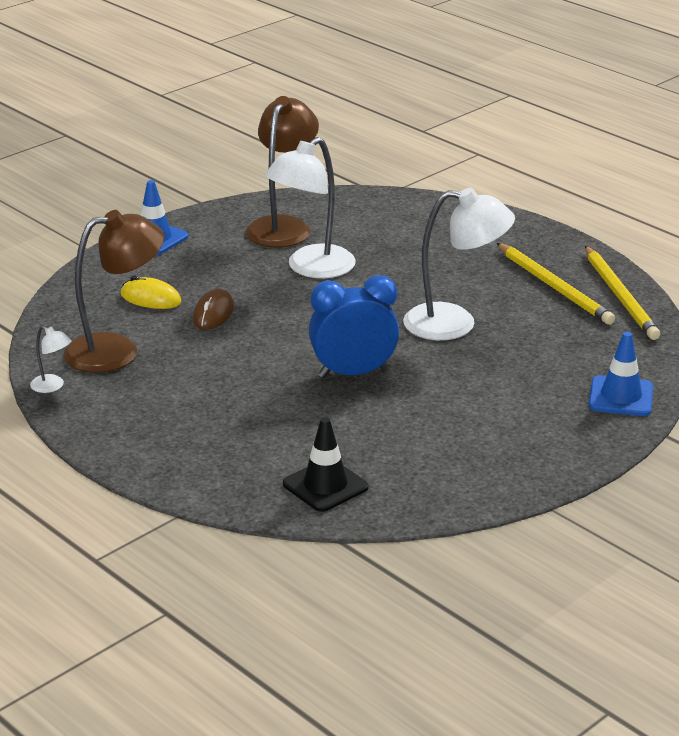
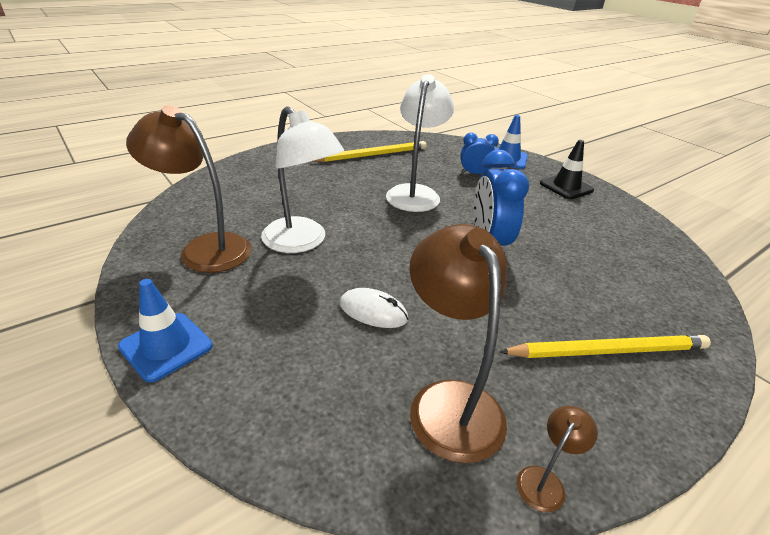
camera: 85 degrees left, 5 degrees up
(52, 386) = (545, 480): white lamp -> brown lamp
(151, 298) = (324, 360): yellow mouse -> none
(213, 313) = (373, 311): brown mouse -> white mouse
(325, 486) = (660, 276): black traffic cone -> black traffic cone (566, 187)
(543, 367) = (474, 174): none -> blue clock
(620, 296) = (389, 140): yellow pencil -> yellow pencil (608, 351)

